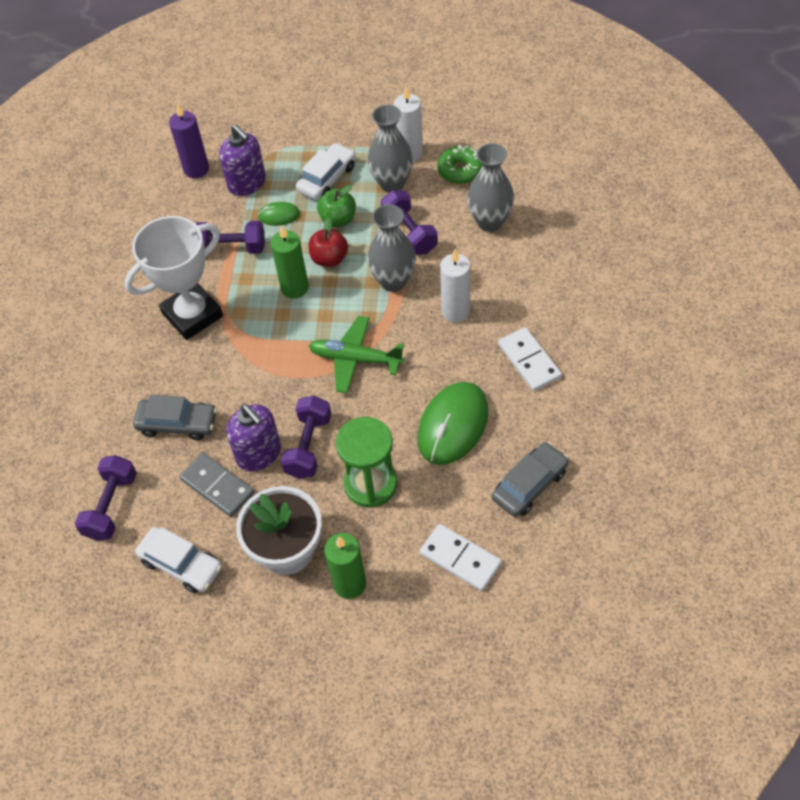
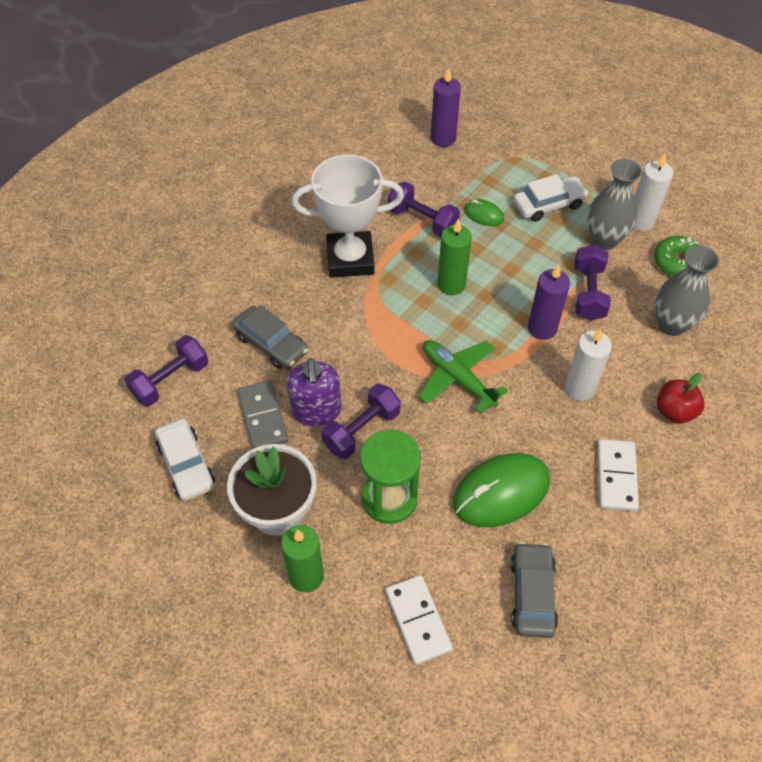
camera: 30 degrees right, 0 degrees up
(247, 183) = (476, 172): purple soap dispenser -> none
(329, 259) = (499, 276): red apple -> red apple (674, 411)
(338, 219) = (532, 246): green apple -> none
(393, 281) = (542, 328): grey vase -> purple candle
(529, 485) = (532, 594): grey car -> grey car turned 75 degrees counterclockwise

